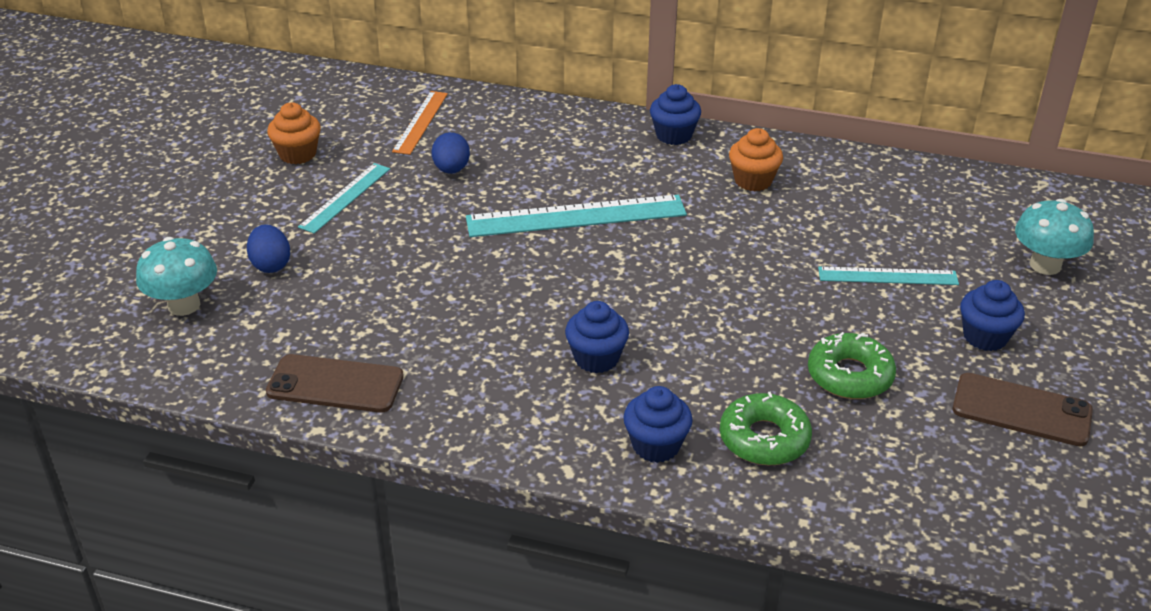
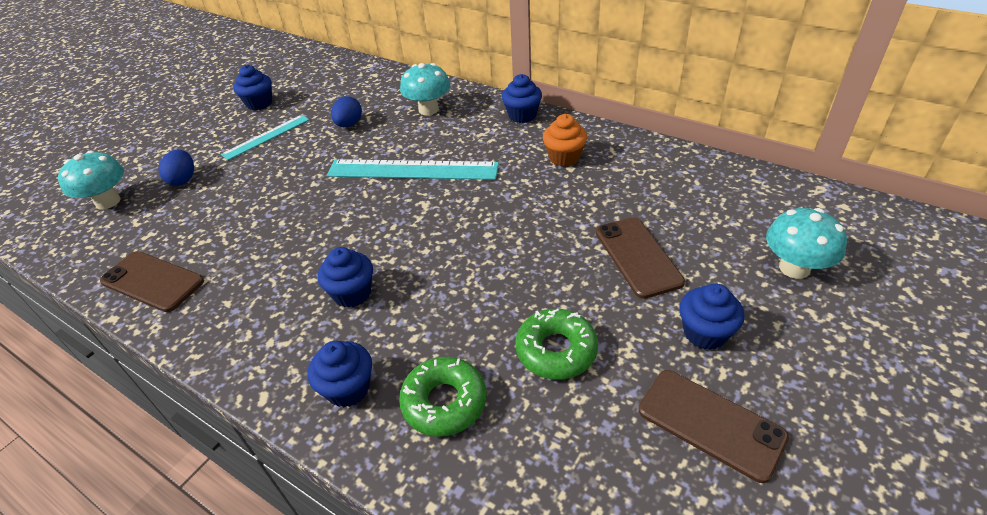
camera: 20 degrees right, 5 degrees up
(297, 154) = (259, 103): orange cupcake -> blue cupcake
(420, 122) = (352, 89): orange ruler -> none
(547, 139) = (428, 109): none -> turquoise mushroom
(887, 276) = (638, 256): turquoise ruler -> brown phone

